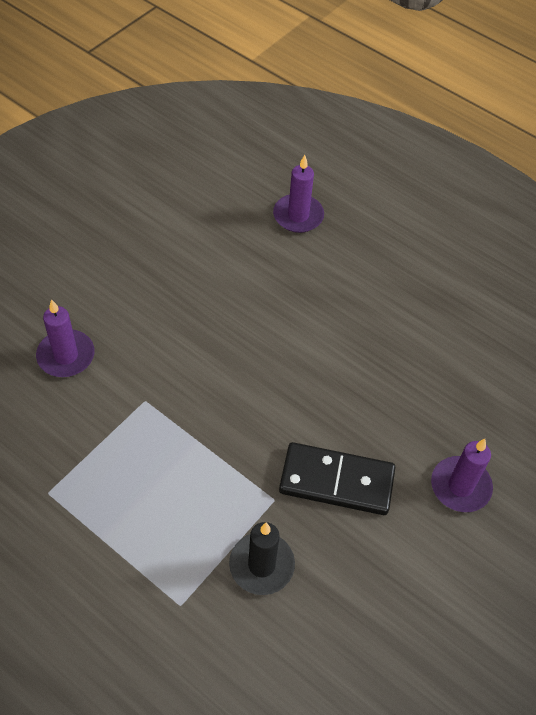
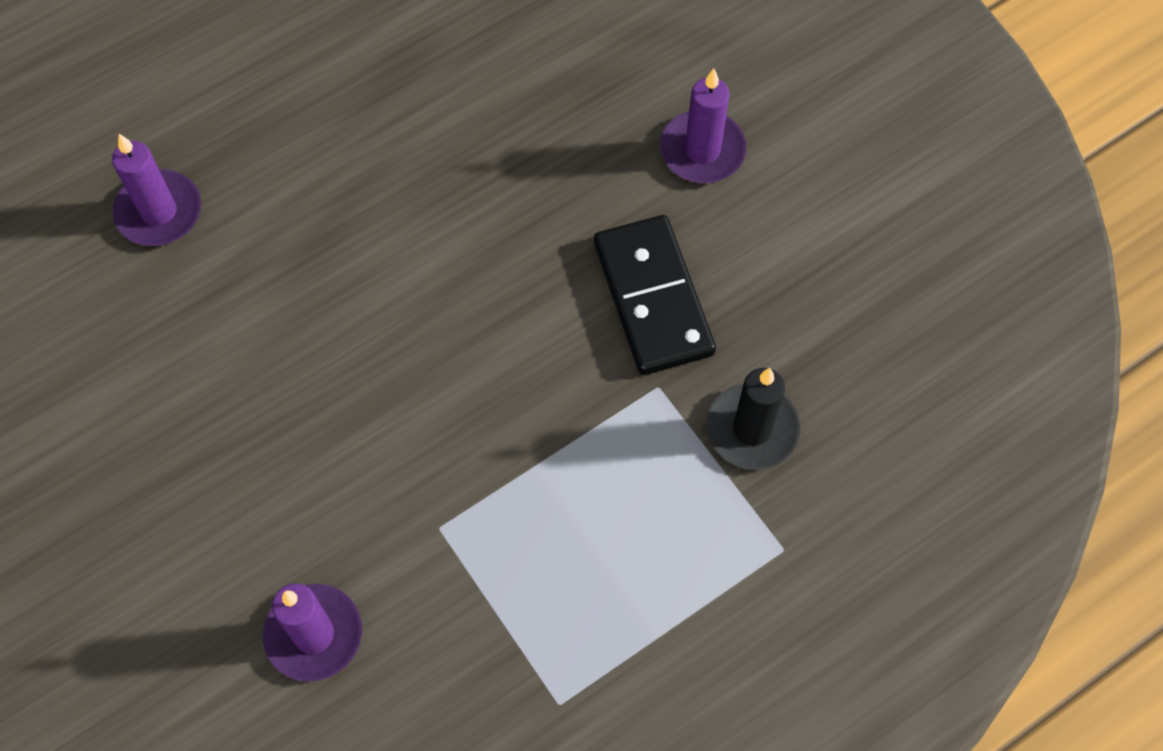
camera: 70 degrees left, 10 degrees up
(336, 481) = (652, 298): black domino -> black domino turned 45 degrees counterclockwise

